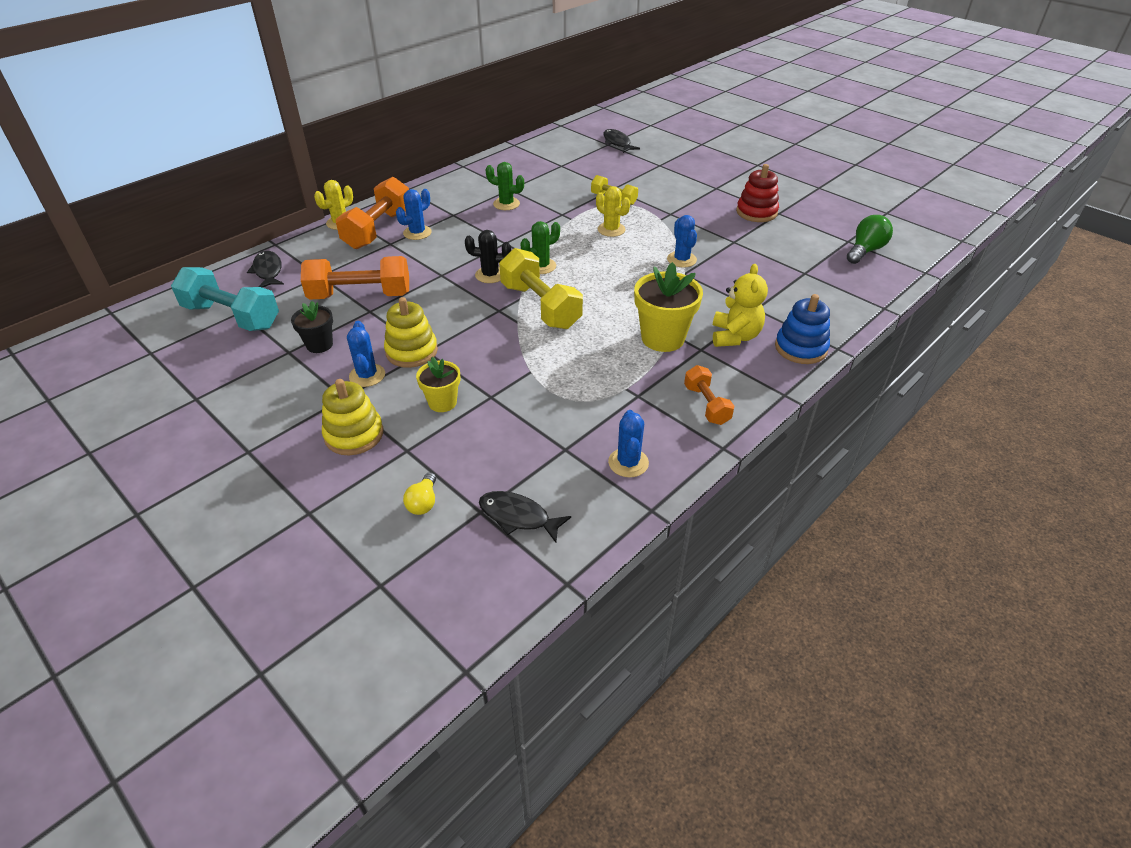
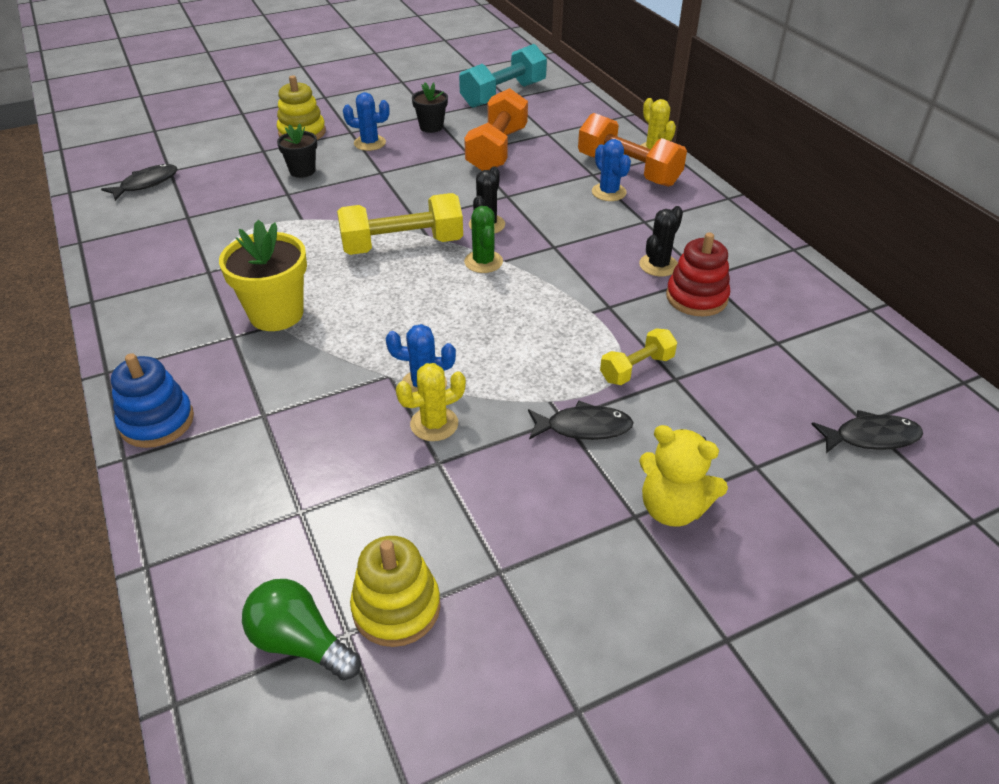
camera: 110 degrees right, 0 degrees up
(268, 271) = (571, 111): black fish -> black fish (583, 427)
(411, 351) = (385, 165): yellow stacking toy -> yellow stacking toy (396, 607)
(423, 502) = (204, 151): yellow light bulb -> none
(442, 402) = (302, 171): yellow flower pot -> black flower pot
(506, 204) = (658, 265): green cactus -> black cactus
(611, 229) = (542, 340): yellow cactus -> yellow cactus (434, 424)
(628, 463) = (137, 243): blue cactus -> none
(706, 405) = (151, 310): orange dumbbell -> none
(734, 336) = (229, 371): yellow teddy bear -> yellow teddy bear (672, 508)
(756, 212) = (517, 536): red stacking toy -> red stacking toy (696, 297)
(865, 251) = (300, 642): green light bulb -> green light bulb turned 150 degrees clockwise

